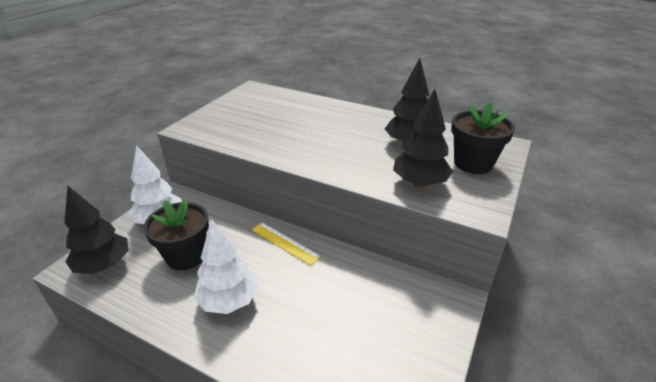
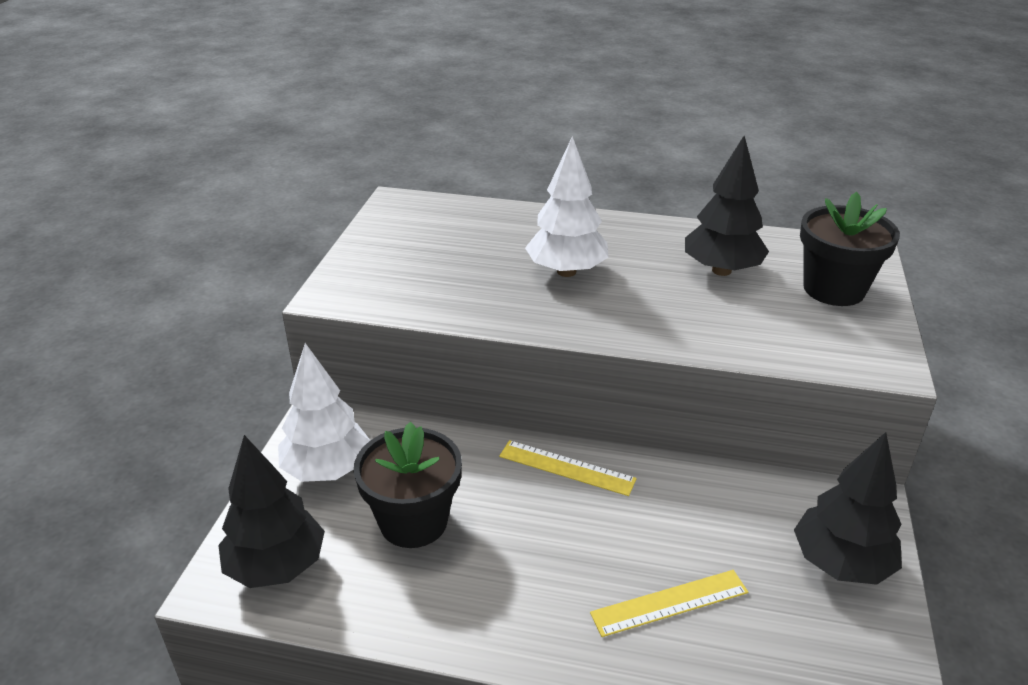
camera: 15 degrees left, 0 degrees up
(229, 300) = (531, 578): white tree -> white tree (566, 271)
(300, 333) = (670, 603): none -> yellow ruler
(420, 183) = (775, 334): black tree -> black tree (841, 564)

